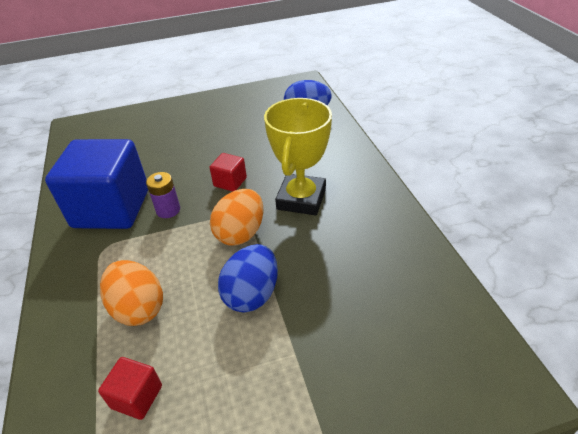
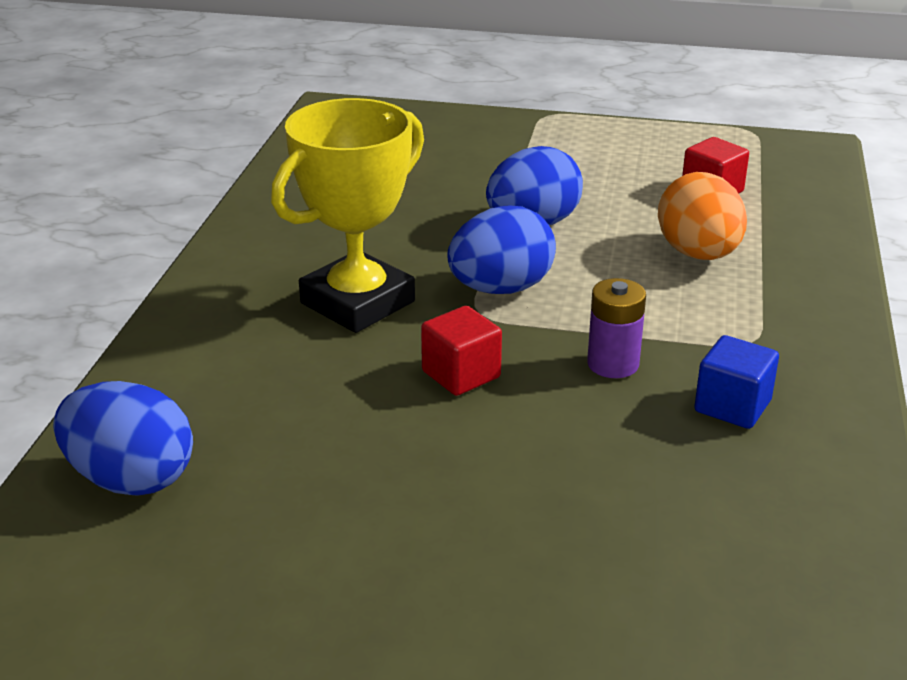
camera: 155 degrees left, 10 degrees down
(111, 208) = (732, 406): blue cube -> blue cube, size x0.42
(240, 233) = (501, 289): orange egg -> blue egg

